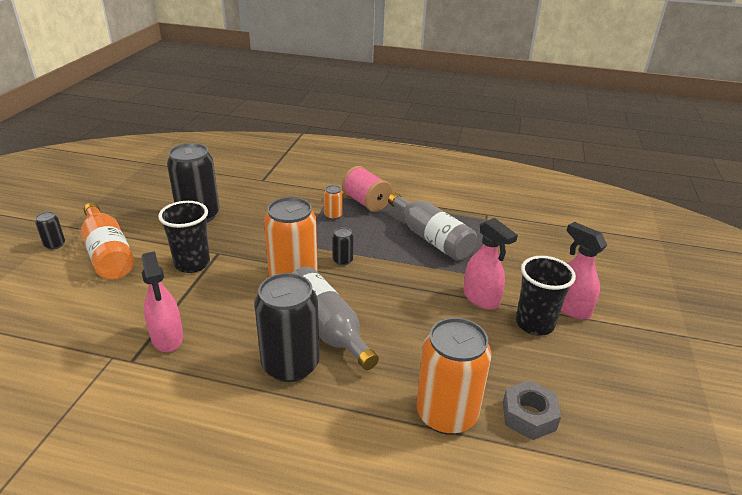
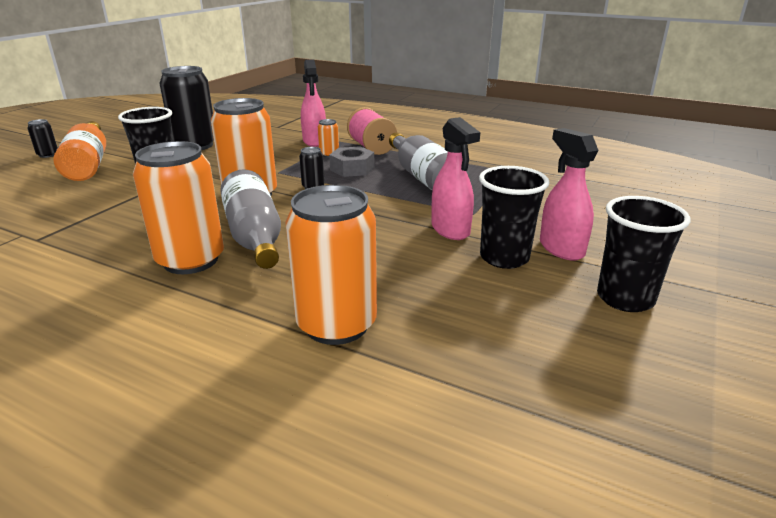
camera: 15 degrees right, 5 degrees down
(167, 338) = (86, 226): pink spray bottle -> pink spray bottle (314, 141)
(290, 365) = (191, 260): black can -> orange can
(529, 416) = (442, 341): grey nut -> grey nut (352, 168)
(632, 353) = (625, 298): none -> black cup

